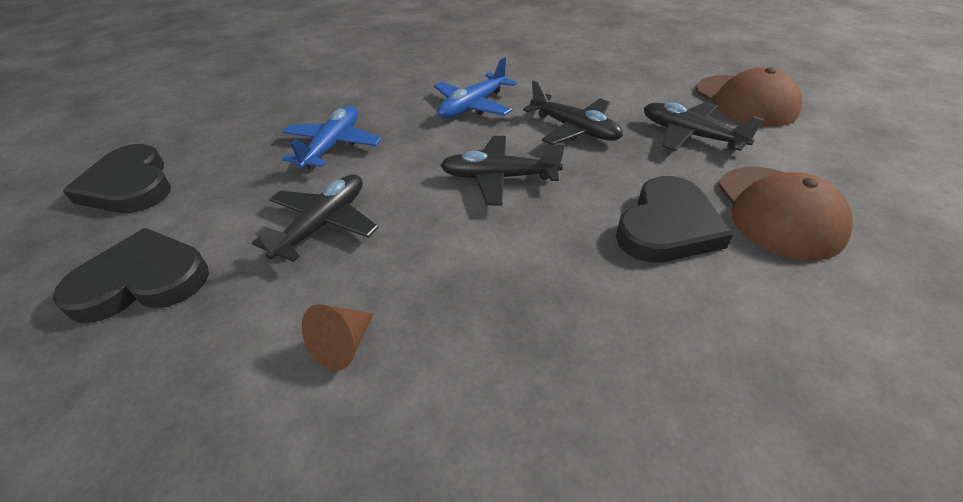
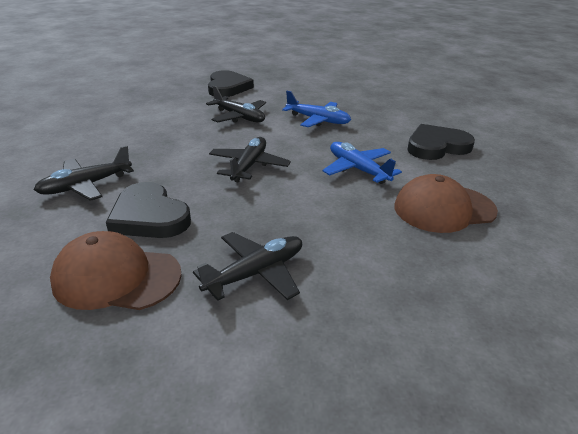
camera: 100 degrees right, 10 degrees down
(130, 185) = (302, 80): black heart -> black heart (436, 146)
(343, 346) = (155, 119): brown cone -> none
(574, 129) = (298, 209): black plane -> black plane (85, 186)
(745, 101) = (313, 358): brown cap -> brown cap (444, 209)

